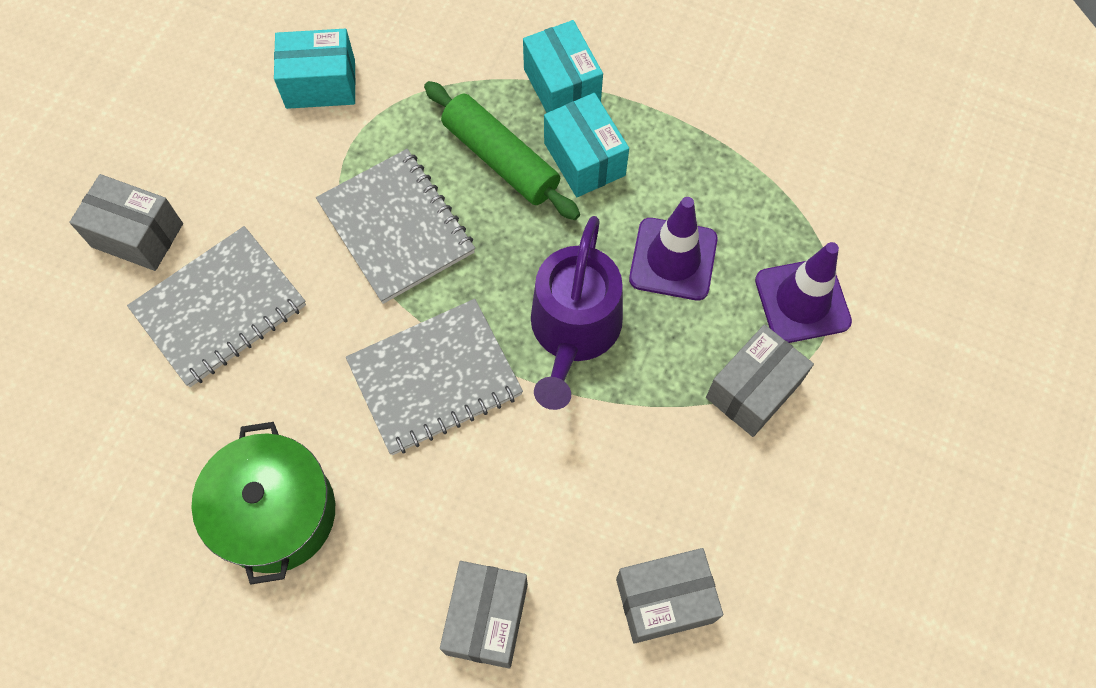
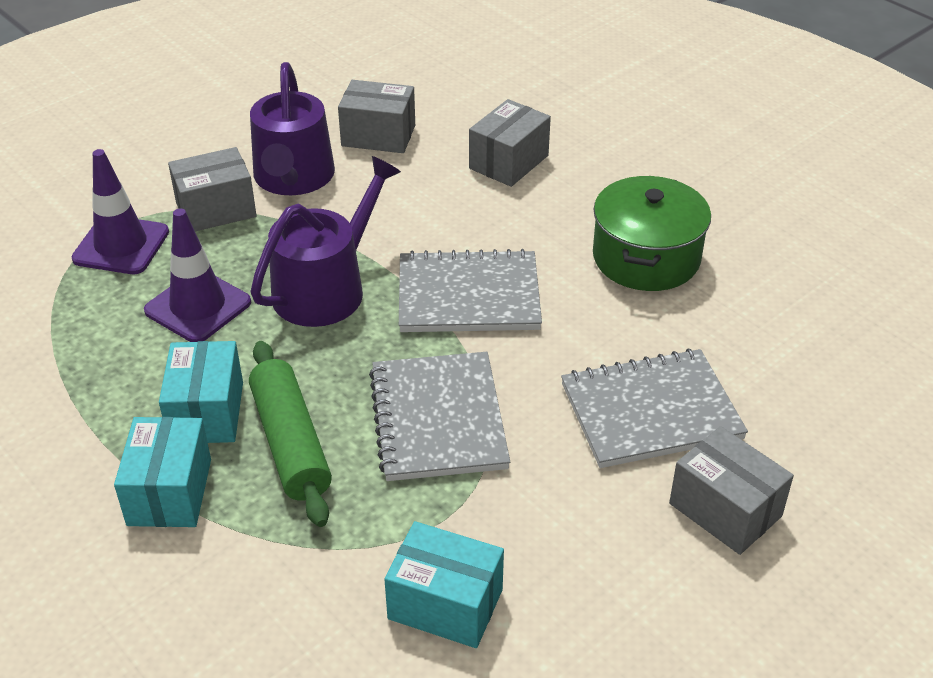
camera: 155 degrees left, 25 degrees down
(710, 476) = (293, 178): none -> purple watering can

